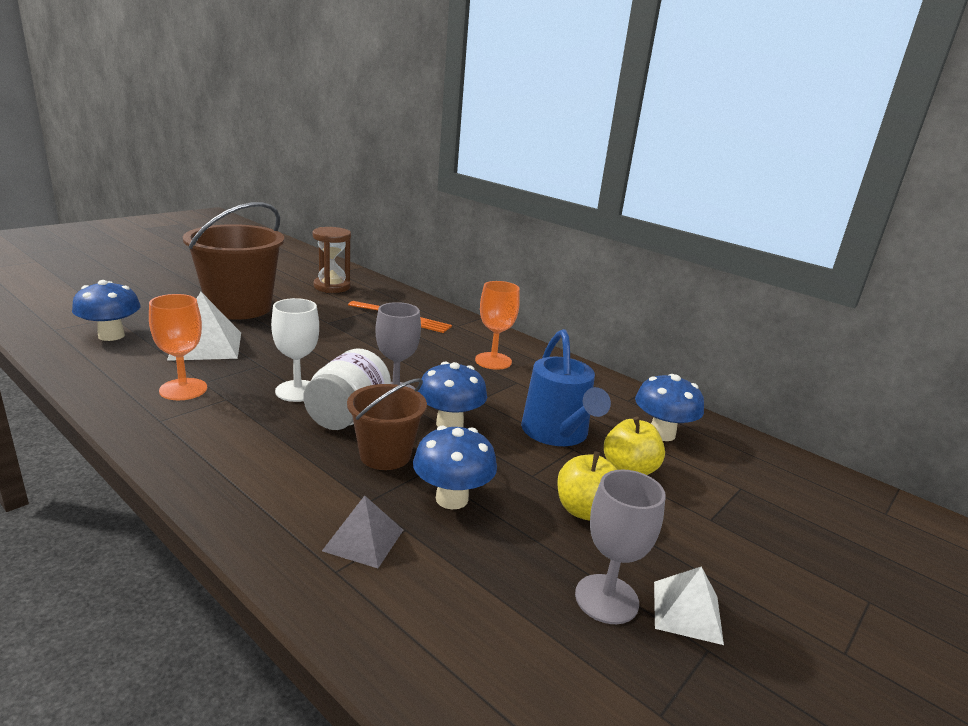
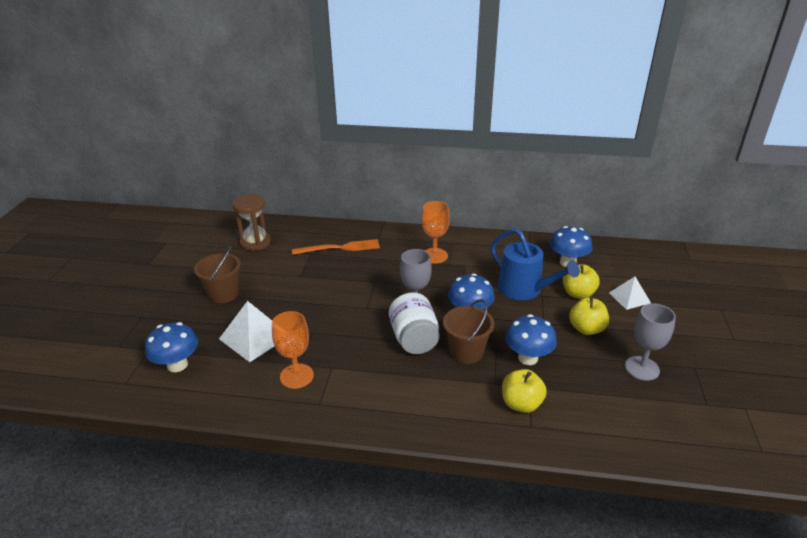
camera: 30 degrees left, 10 degrees up
(239, 308) = (223, 294): brown bucket -> brown bucket, size x0.57
(297, 391) = (362, 338): white goblet -> none
(363, 540) = (521, 404): grey pyramid -> yellow apple
(687, 612) = (673, 355): white pyramid -> white pyramid (629, 297)

